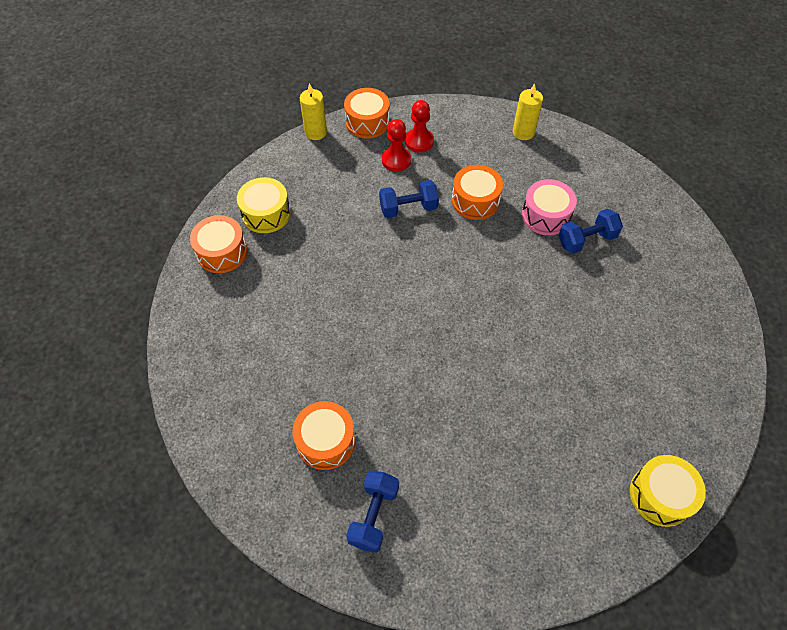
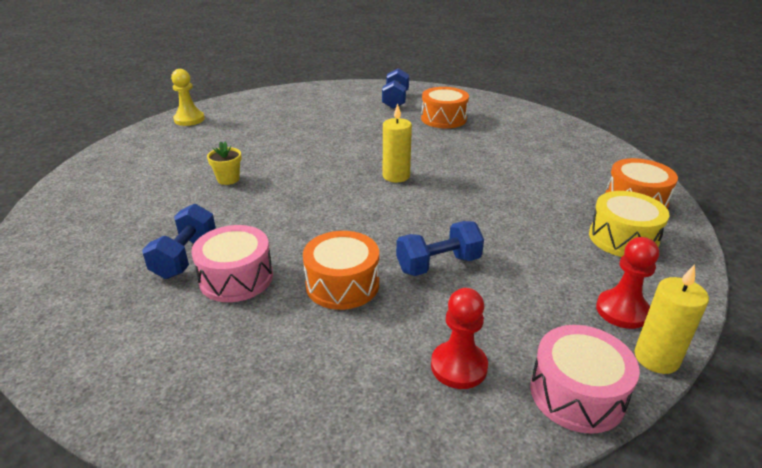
camera: 170 degrees right, 25 degrees down
(367, 122) = (577, 394): orange drum -> pink drum
(396, 160) = (485, 327): red pawn -> red pawn (622, 311)
(523, 132) = (251, 416): yellow candle -> yellow candle (396, 176)
(577, 339) = (228, 179): none -> yellow flower pot
(586, 240) = (185, 257): blue dumbbell -> blue dumbbell turned 45 degrees counterclockwise
(660, 495) = (189, 119): yellow drum -> yellow pawn

